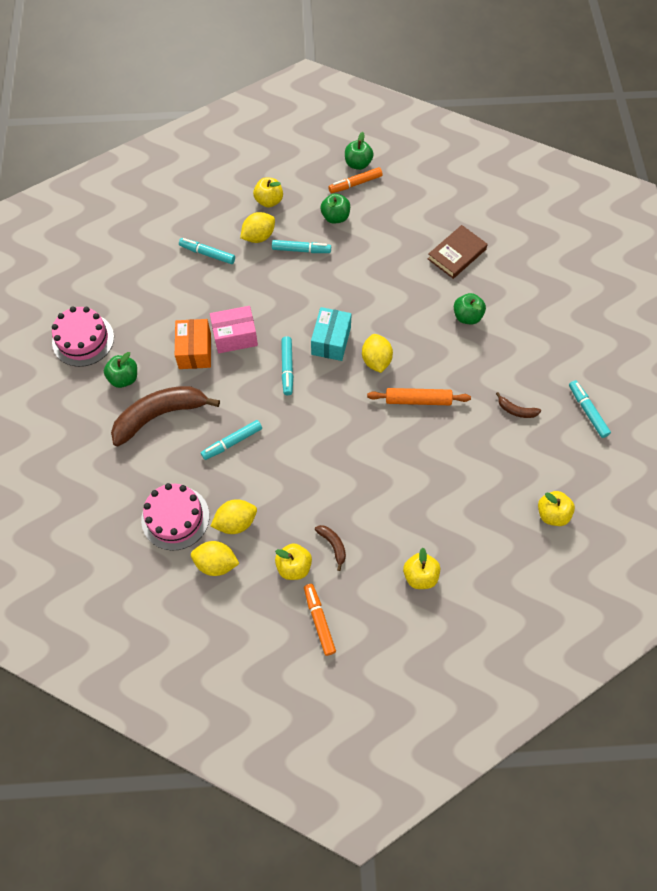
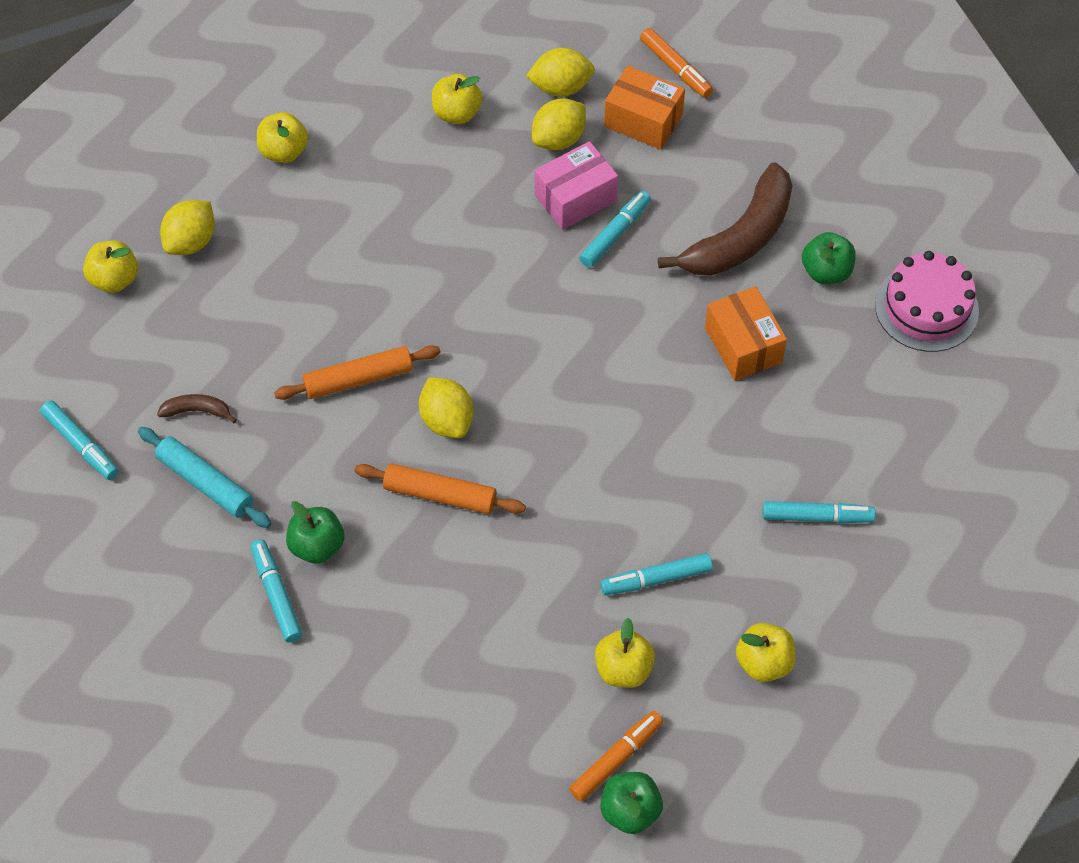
camera: 160 degrees right, 5 degrees down
(175, 517) = (643, 120): pink cake -> orange box
(235, 336) = (692, 388): pink box -> pink box (575, 198)
(258, 236) = (745, 581): yellow lemon -> yellow lemon (191, 241)
(287, 368) = (584, 364): turquoise marker -> turquoise marker (276, 594)
(319, 620) = (399, 67): orange marker -> orange marker (676, 68)
(331, 341) = (533, 430): turquoise box -> none
(333, 545) = (414, 151): brown banana -> none
(335, 217) = (623, 669): green apple -> yellow apple
(394, 322) = (440, 495): none -> orange rolling pin
(456, 254) = (369, 665): brown book -> none
(520, 367) = (205, 483): none -> turquoise rolling pin

